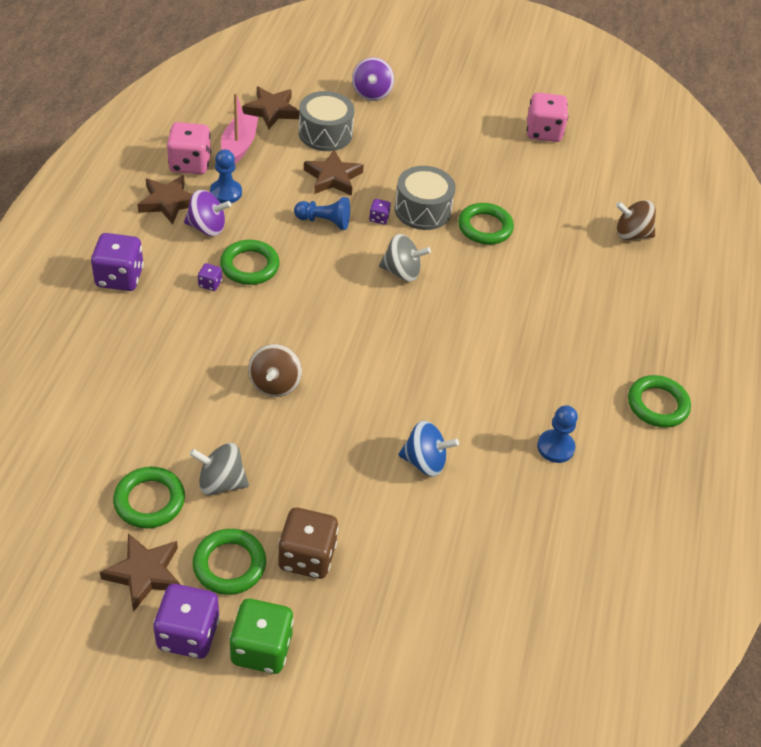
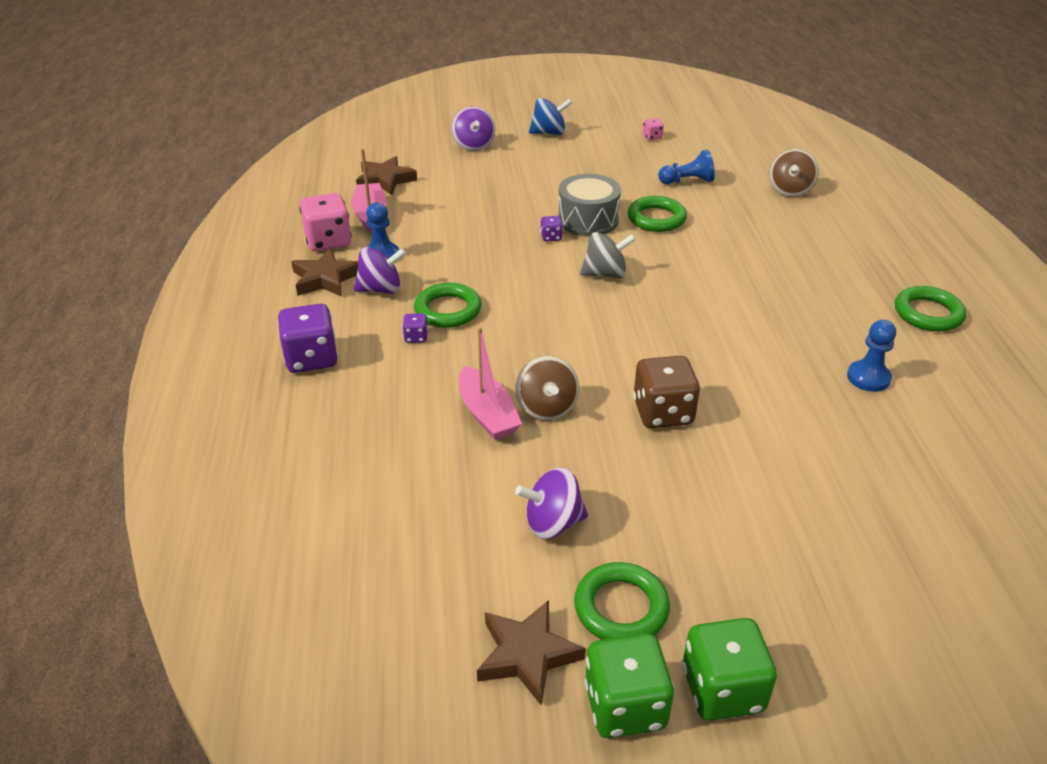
camera: 15 degrees left, 10 degrees down
(149, 501) = (482, 570): green ring -> none
(188, 634) = (625, 706): purple dice -> green dice
(221, 482) = (552, 523): grey spinning top -> purple spinning top
(226, 374) = (487, 414): none -> pink boat
(307, 556) = (701, 567): brown dice -> brown dice (663, 413)
(324, 221) = (499, 253): blue pawn -> blue pawn (687, 181)
(325, 133) = (451, 185): grey drum -> none
(333, 177) = (482, 217): brown star -> none
(425, 462) = (754, 431): blue spinning top -> blue spinning top (549, 133)
(543, 132) = (652, 137): pink dice -> pink dice, size x0.46
(631, 234) = (790, 190): brown spinning top -> brown spinning top turned 60 degrees counterclockwise

